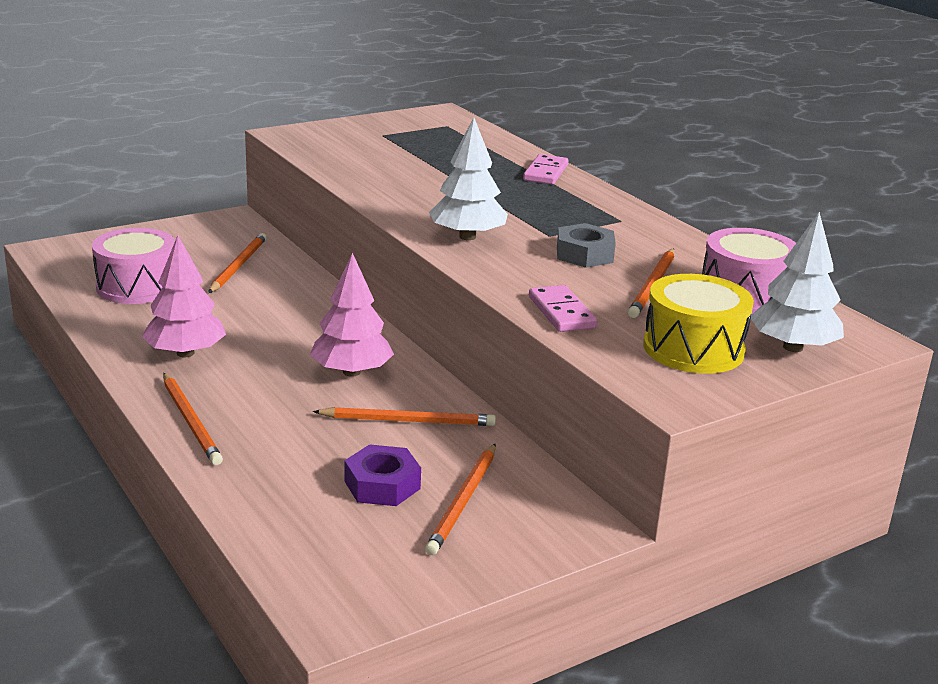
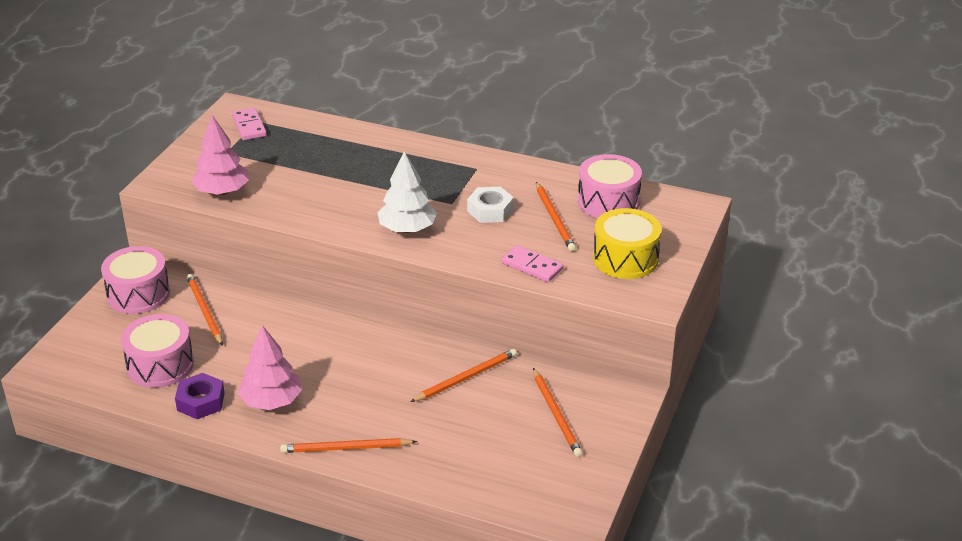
camera: 35 degrees left, 10 degrees up
(191, 421) = (345, 448): orange pencil -> orange pencil turned 150 degrees clockwise
(203, 234) = (138, 294): none -> pink drum
(351, 372) = (391, 360): pink tree -> pink tree (222, 191)
(382, 485) = (504, 428): purple nut -> purple nut (201, 401)
(545, 172) = (380, 143): pink domino -> pink domino (249, 126)
(584, 254) = (490, 210): grey nut -> white nut
(792, 347) = (669, 231): white tree -> none

